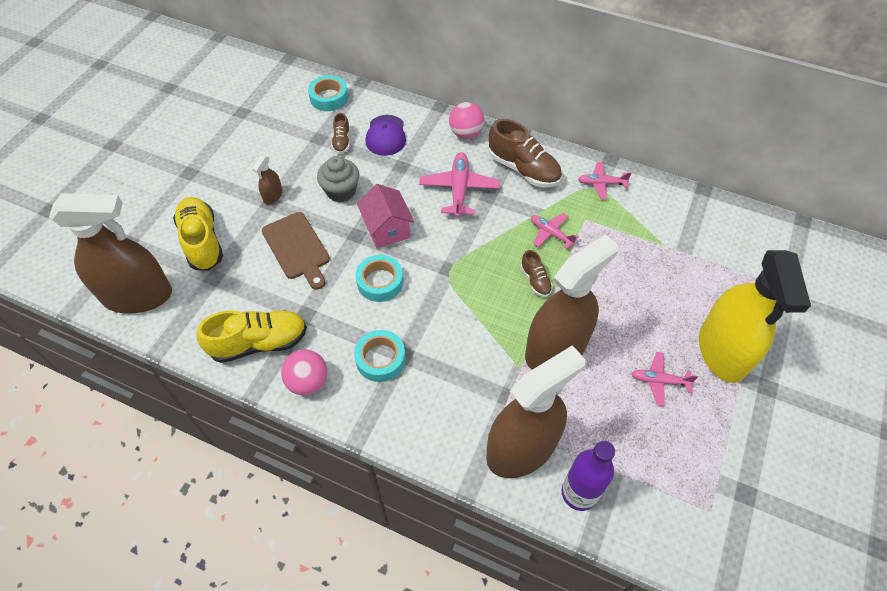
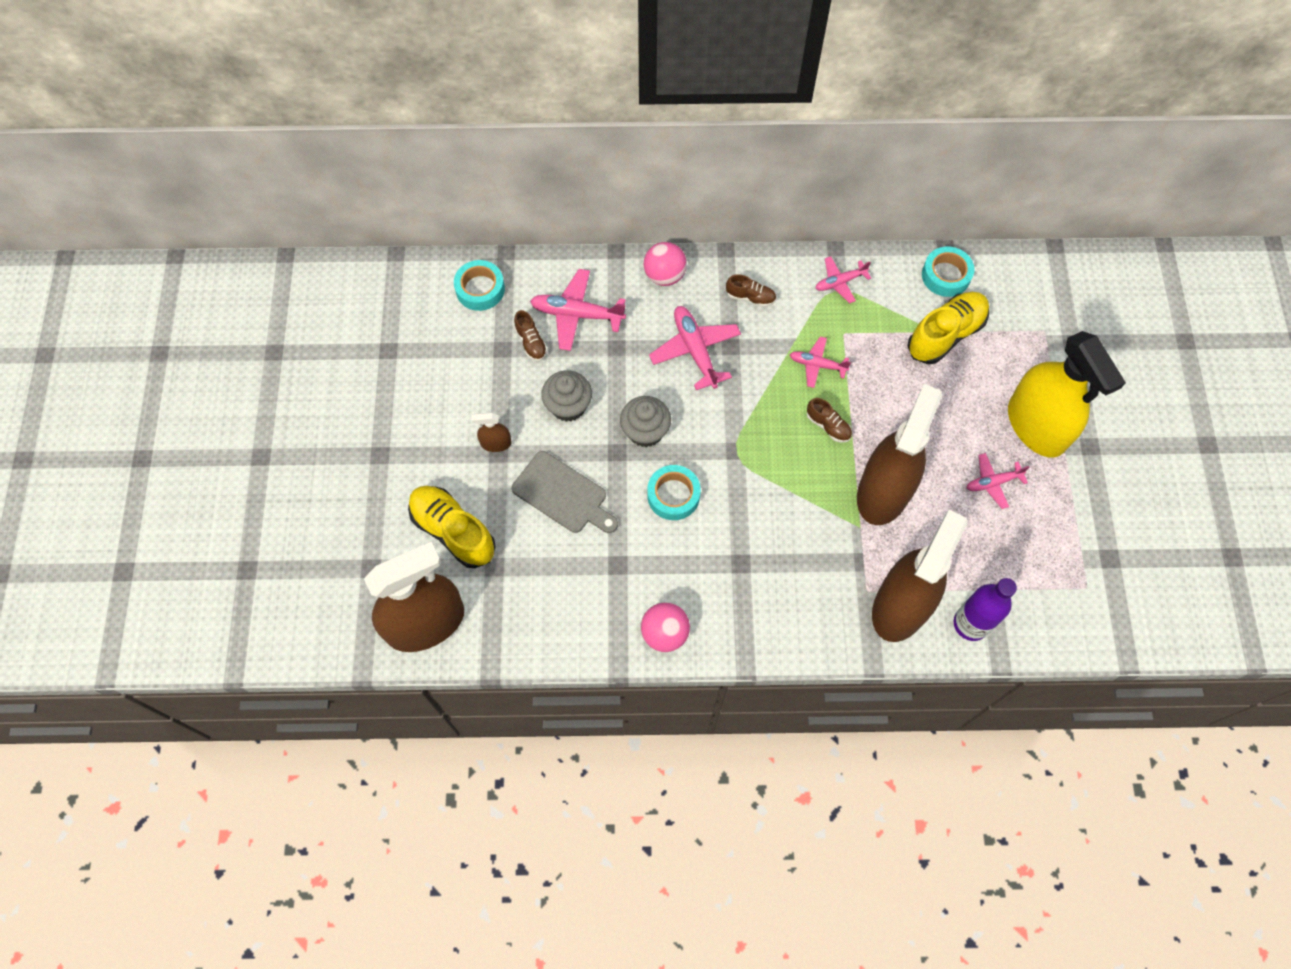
camera: 25 degrees left, 10 degrees up
(259, 343) = (590, 616): yellow shoe -> yellow shoe (945, 335)
(273, 196) = (496, 443): brown spray bottle -> brown spray bottle turned 90 degrees clockwise
(297, 248) = (563, 494): brown cutting board -> grey cutting board
(380, 359) = (722, 578): turquoise tape -> turquoise tape (946, 275)
(386, 135) = (577, 314): purple cap -> pink plane
(387, 229) = (645, 431): pink house -> grey cupcake
(523, 169) = (750, 297): brown shoe -> brown shoe, size x0.51

